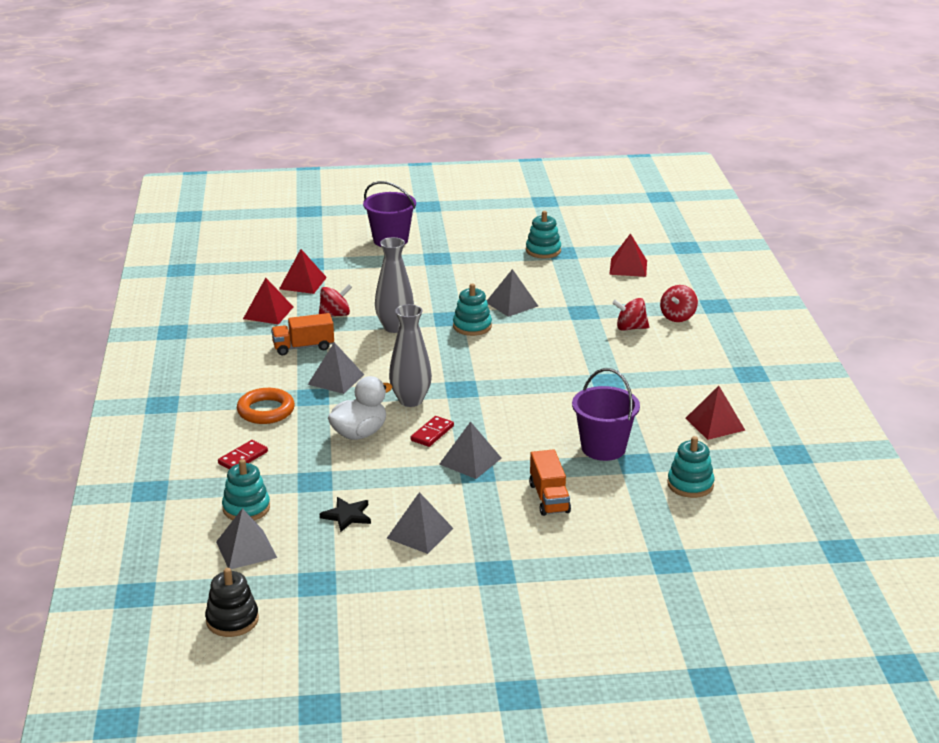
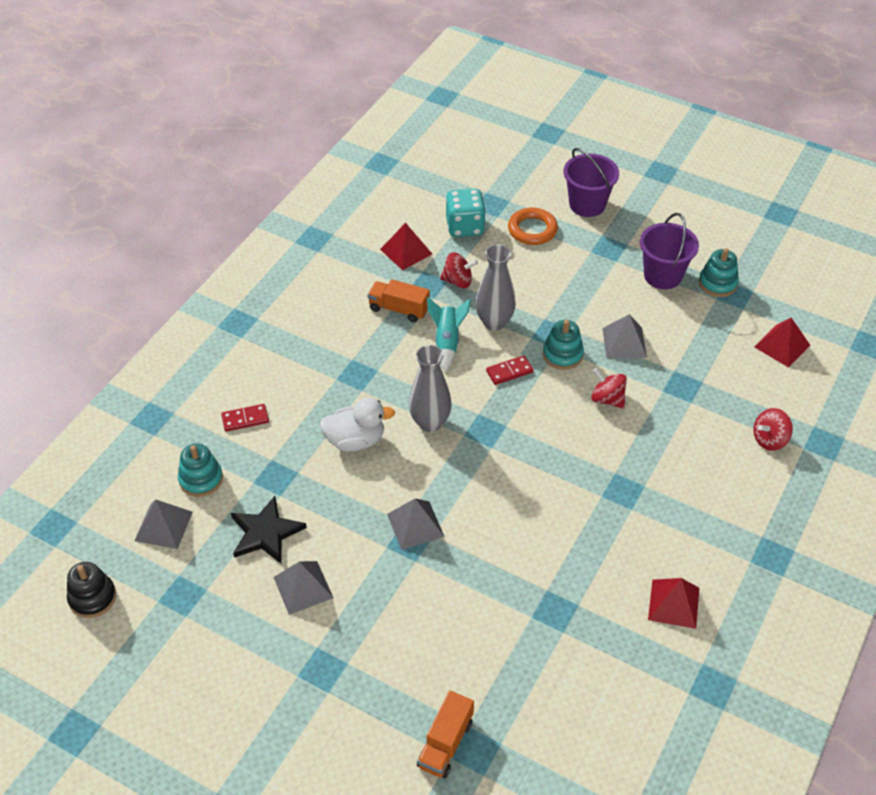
camera: 35 degrees right, 20 degrees up
(266, 410) = (307, 372): orange ring -> orange ring (532, 230)
(302, 283) = (465, 227): red pyramid -> turquoise dice
(336, 379) = (392, 363): grey pyramid -> none
(347, 516) = (266, 533): black star -> black star, size x1.55
(368, 351) = (447, 342): none -> turquoise rocket
(432, 433) = (413, 473): red domino -> red domino (509, 371)
(549, 498) = (441, 609): orange truck -> orange truck (445, 743)
(603, 448) = (542, 575): purple bucket -> purple bucket (662, 275)
(630, 328) = (708, 431): red spinning top -> red spinning top (607, 399)
(690, 485) = (578, 668): turquoise stacking toy -> none

